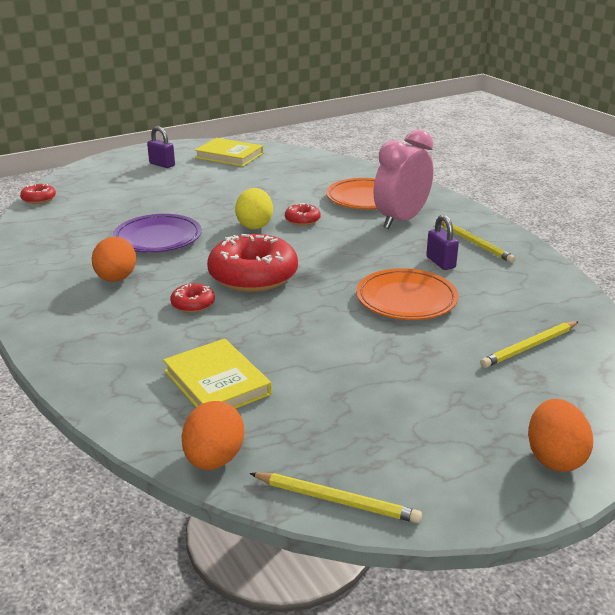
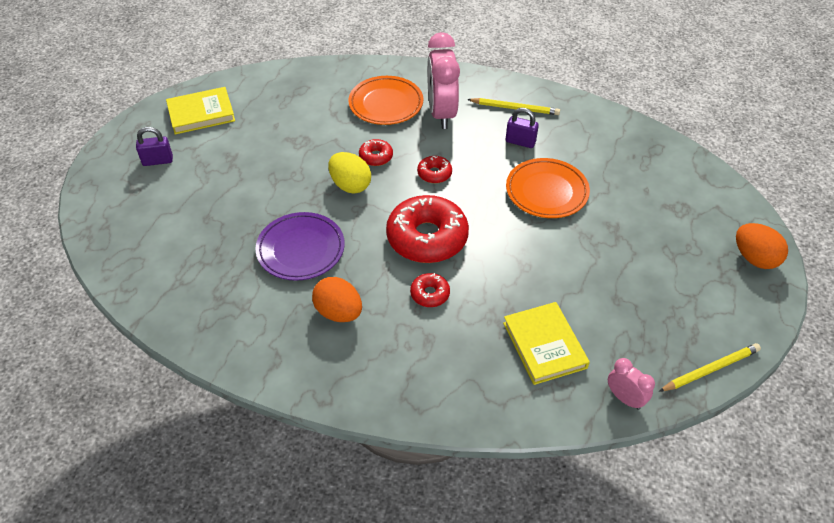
camera: 45 degrees left, 20 degrees up
(39, 199) = (114, 276): red donut -> red donut (434, 173)
(214, 459) = (624, 398): orange egg -> pink clock
(217, 382) = (544, 345): yellow book -> yellow book turned 60 degrees clockwise
(530, 347) = (653, 184): yellow pencil -> none

